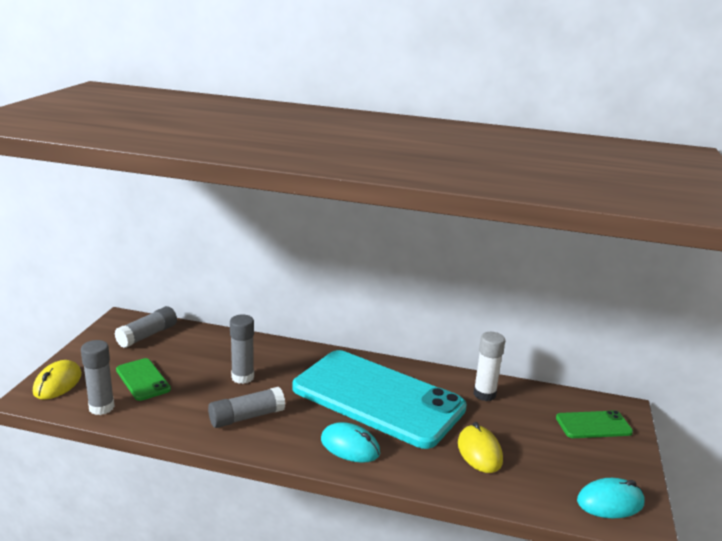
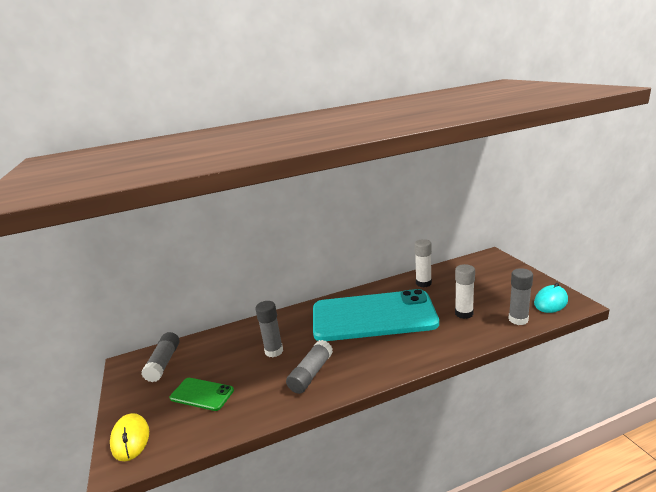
camera: 30 degrees left, 0 degrees up
(101, 407) = (194, 433): grey glue stick -> grey glue stick (518, 319)
(350, 446) = (397, 352): turquoise mouse -> none
(479, 452) = (464, 313): yellow mouse -> white glue stick
(593, 425) = (491, 270): green phone -> none

